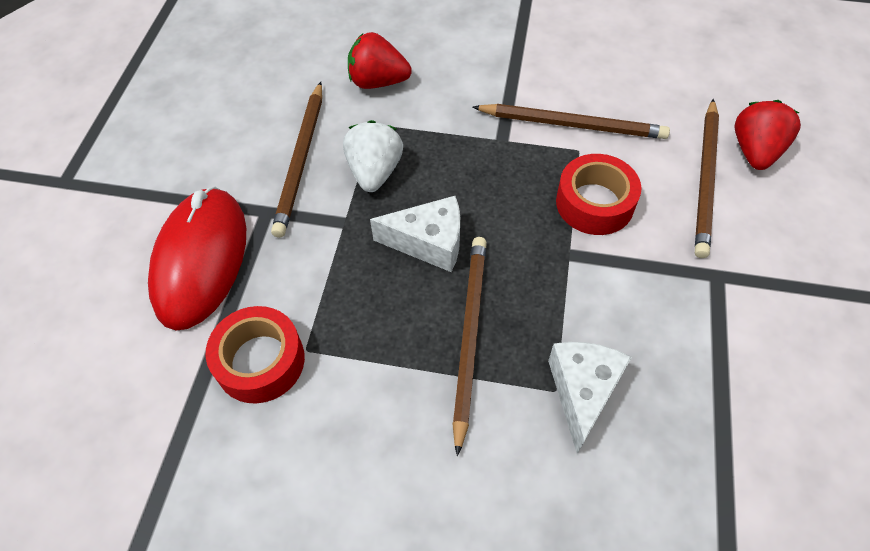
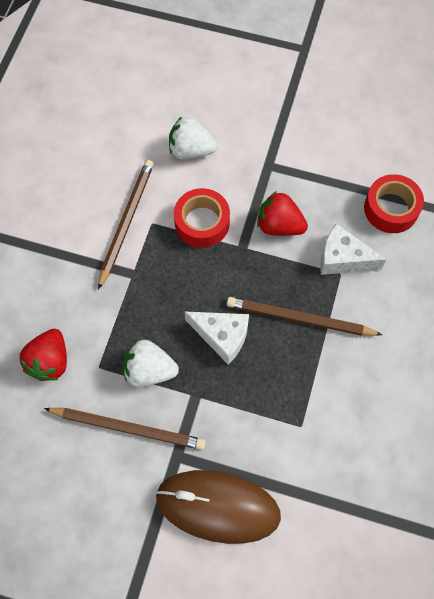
camera: 85 degrees left, 10 degrees up
(201, 260) = (218, 506): red mouse -> brown mouse
(260, 361) = (308, 458): red tape -> red tape (391, 209)
(429, 243) = (222, 336): white cheese -> white cheese turned 105 degrees clockwise
(705, 179) = (191, 150): brown pencil -> white strawberry
(755, 151) = (172, 115): red strawberry -> red strawberry (279, 225)

